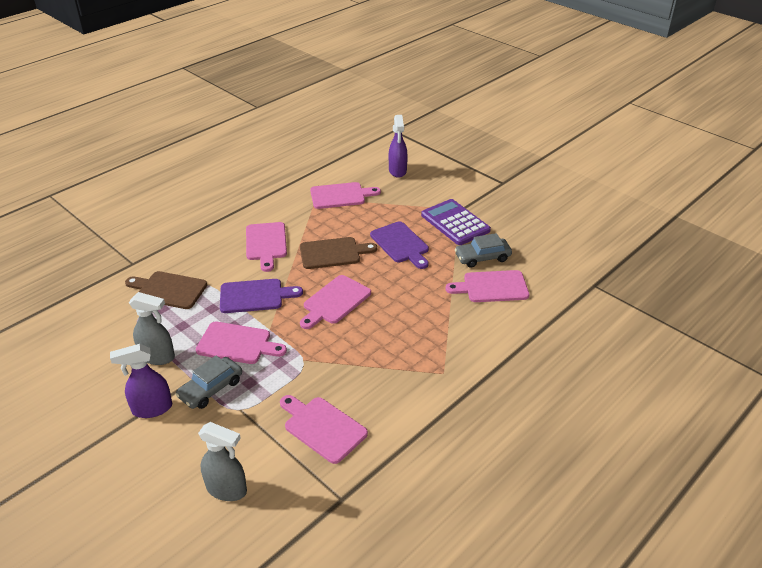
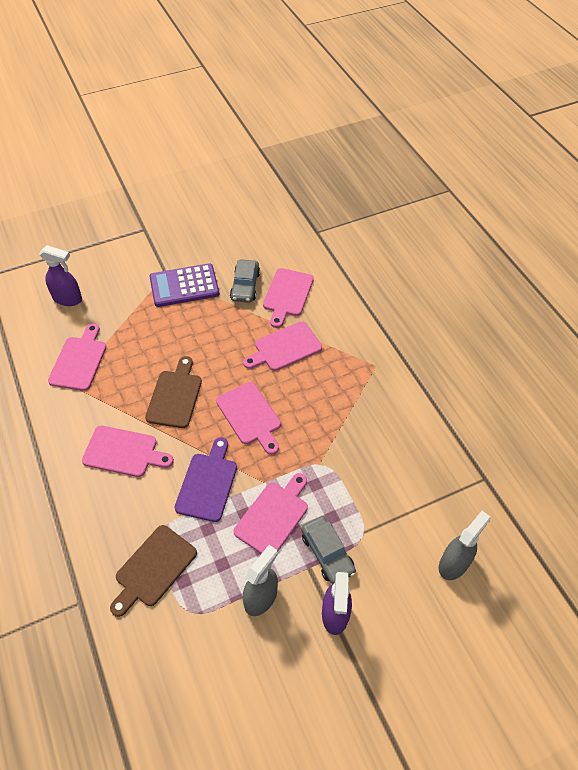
camera: 70 degrees left, 15 degrees up
(322, 428) = (407, 471): pink cutting board -> pink cutting board (285, 348)
(401, 244) = (192, 337): purple cutting board -> none

